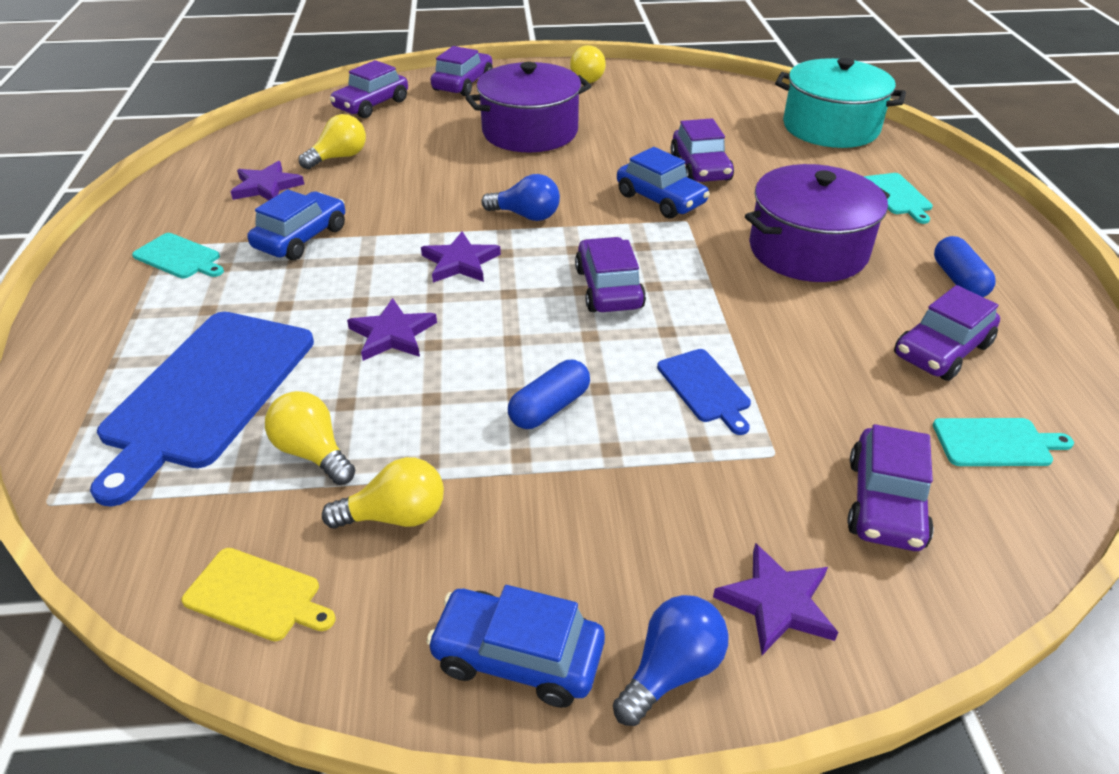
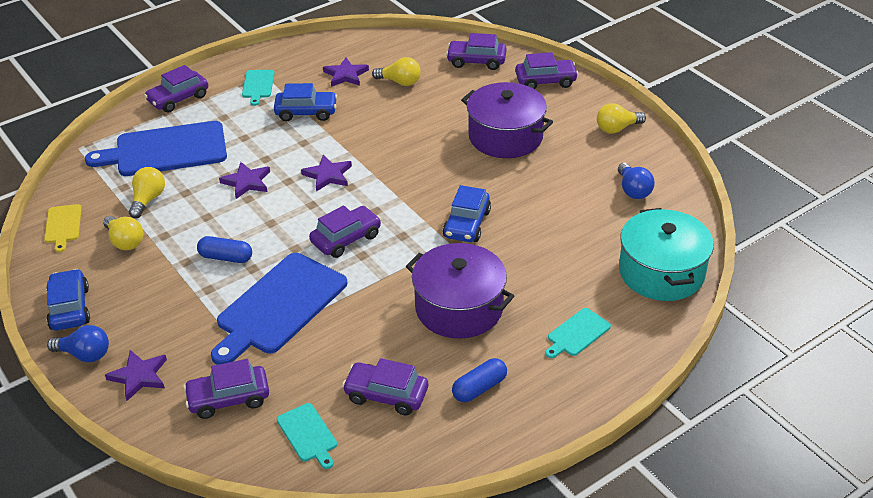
camera: 60 degrees right, 0 degrees up
(526, 215) = (398, 178): blue light bulb -> blue light bulb (633, 190)
(700, 168) = (527, 227): purple car -> purple car (178, 99)
(705, 388) = (279, 306): blue cutting board -> blue cutting board, size x2.15

